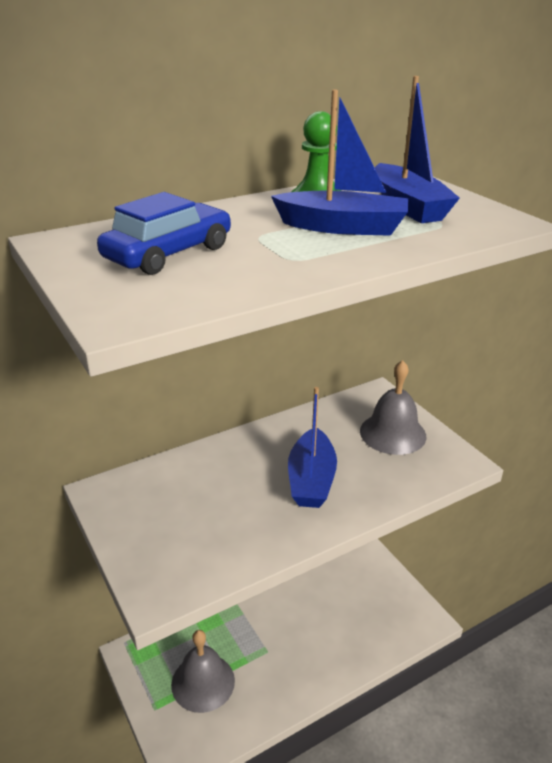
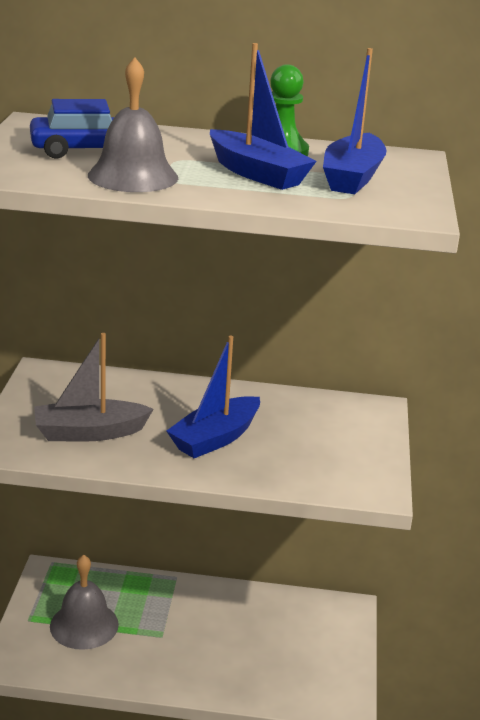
camera: 35 degrees right, 5 degrees down
(212, 531) = (89, 432): none -> grey boat
(393, 433) = (343, 441): grey bell -> grey bell (133, 176)

